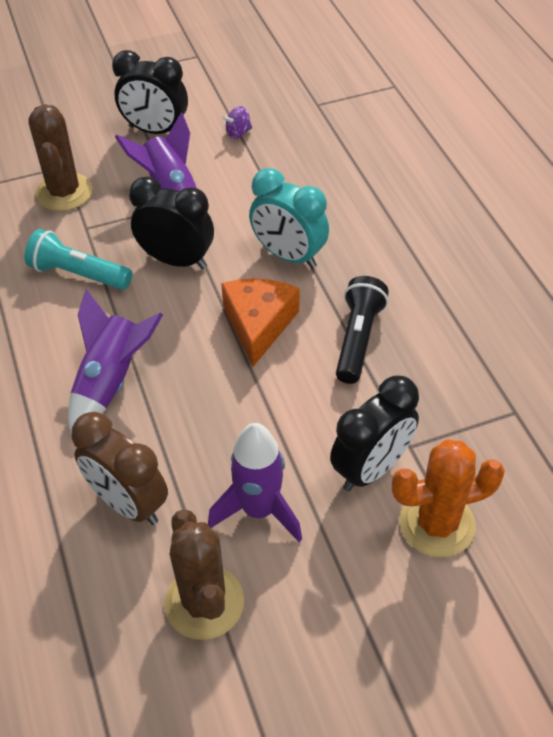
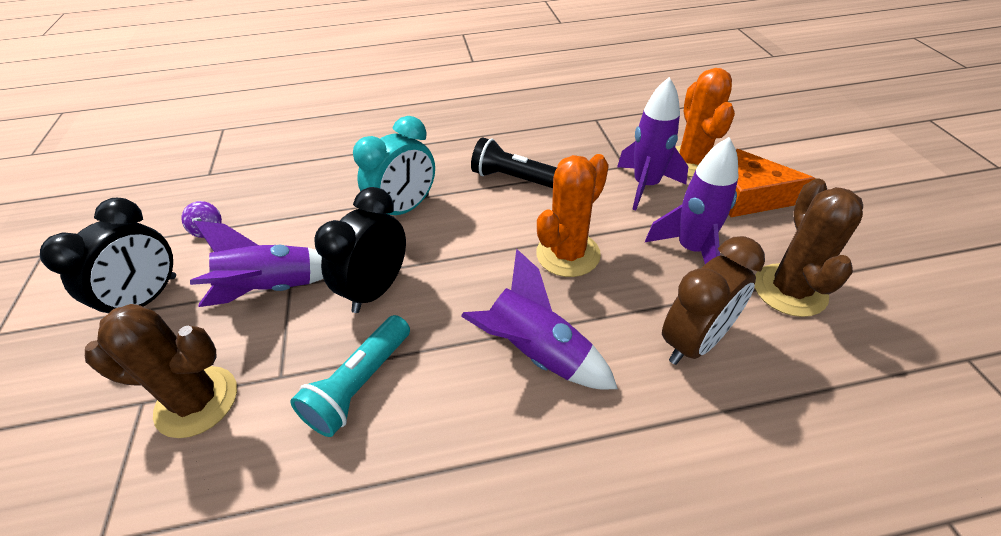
camera: 80 degrees left, 5 degrees down
(204, 602) = (789, 290): brown cactus -> brown cactus turned 75 degrees counterclockwise
(238, 396) = (568, 254): none -> orange cactus
(258, 324) = (484, 235): orange cheese -> orange cheese (749, 197)
(371, 468) = (646, 186): black clock -> purple rocket

